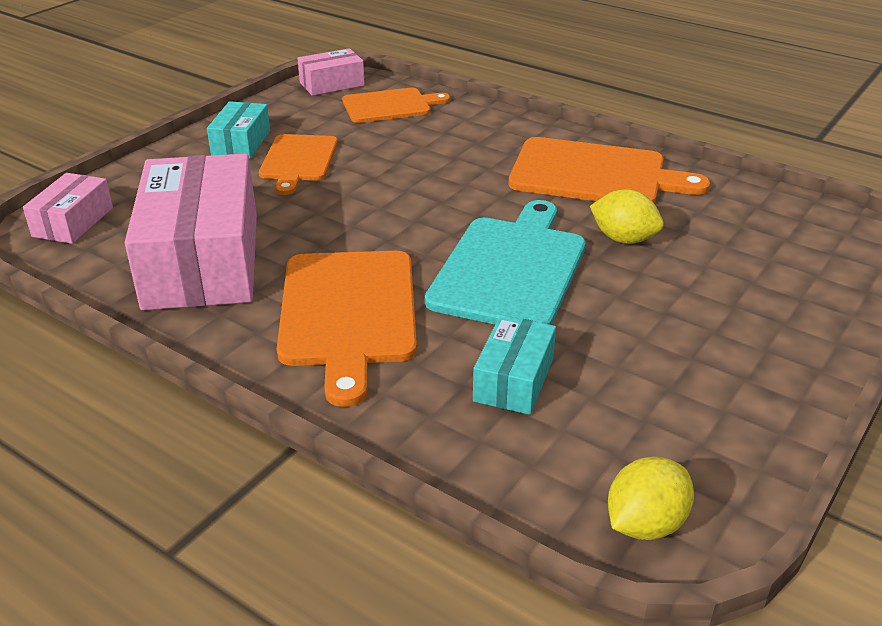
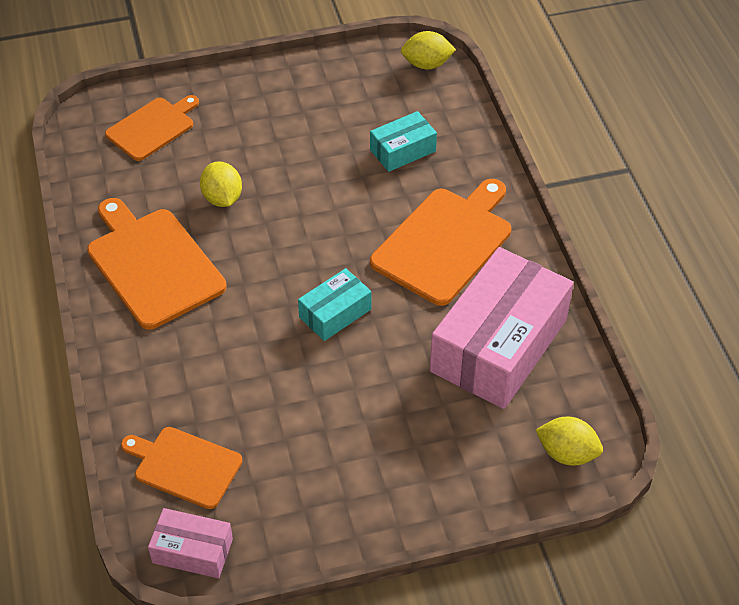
camera: 140 degrees left, 15 degrees up
(73, 222) = (567, 453): pink box -> yellow lemon
(241, 143) = (364, 490): turquoise box -> turquoise box (335, 313)
(298, 160) = (340, 427): orange cutting board -> orange cutting board (153, 127)
(511, 269) = (317, 217): turquoise cutting board -> none

